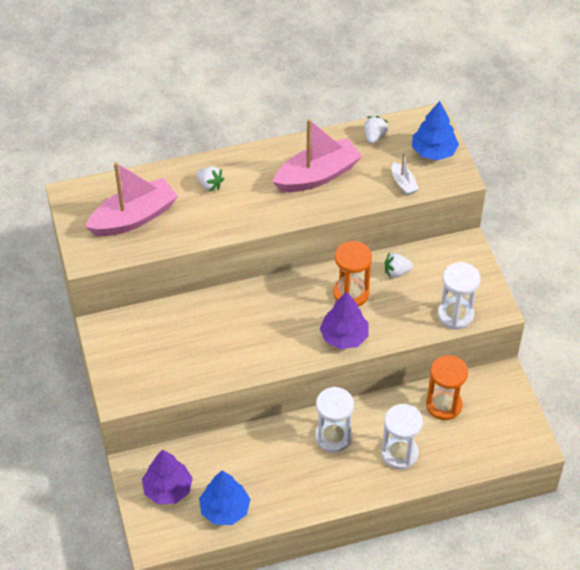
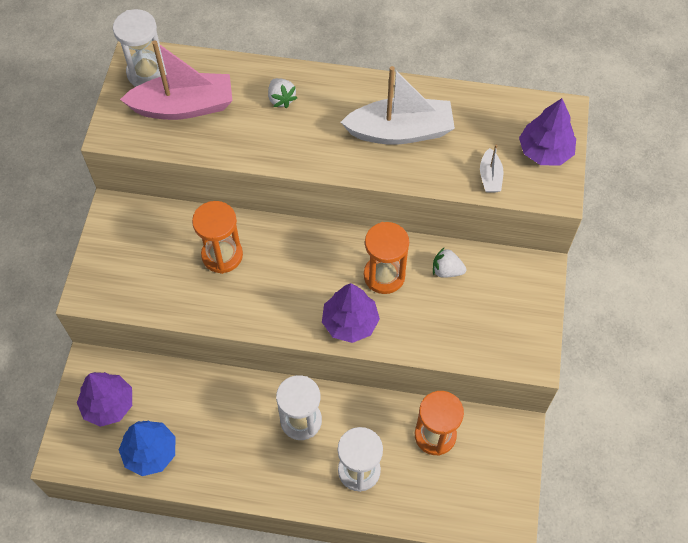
camera: 25 degrees right, 10 degrees up
(213, 327) = (222, 255): none -> orange hourglass
(317, 176) = (400, 131): pink boat -> white boat
(374, 137) = (488, 109): white strawberry -> none
(433, 151) = (545, 151): blue tree -> purple tree
(455, 315) = (484, 347): white hourglass -> white hourglass (147, 73)

